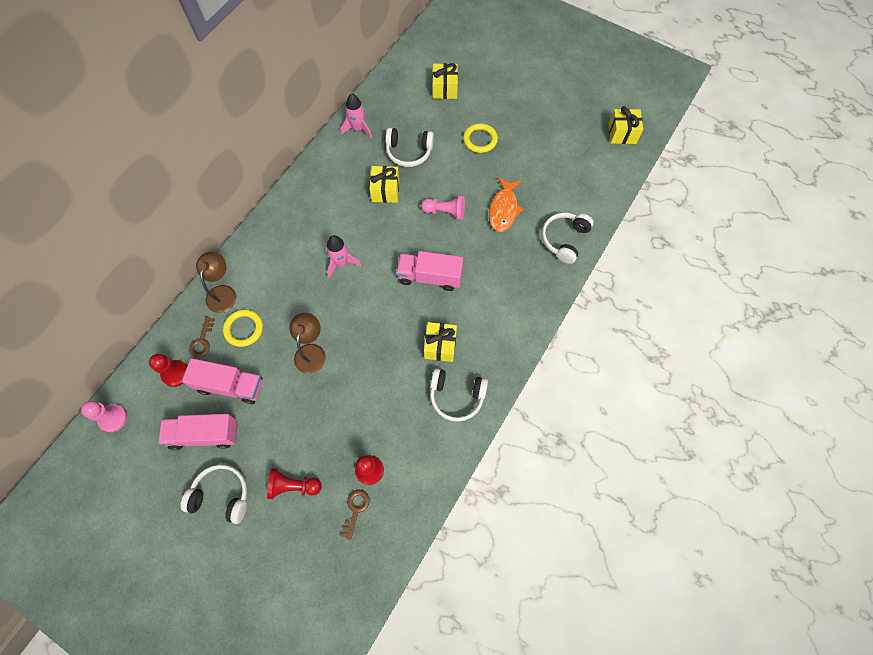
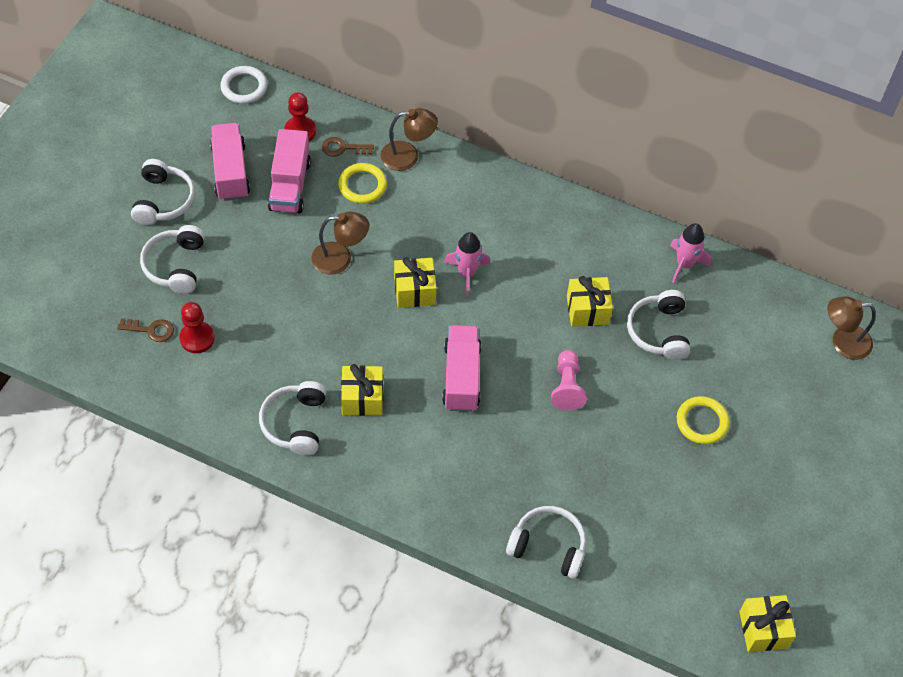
camera: 80 degrees right, 10 degrees down
(113, 418) = (244, 87): pink pawn -> white ring
(293, 486) = (176, 265): red pawn -> white headphones
(430, 57) = (843, 342): none -> brown lamp
(444, 89) = (786, 367): yellow gift -> yellow gift (414, 291)
(503, 209) = (585, 462): orange fish -> none

